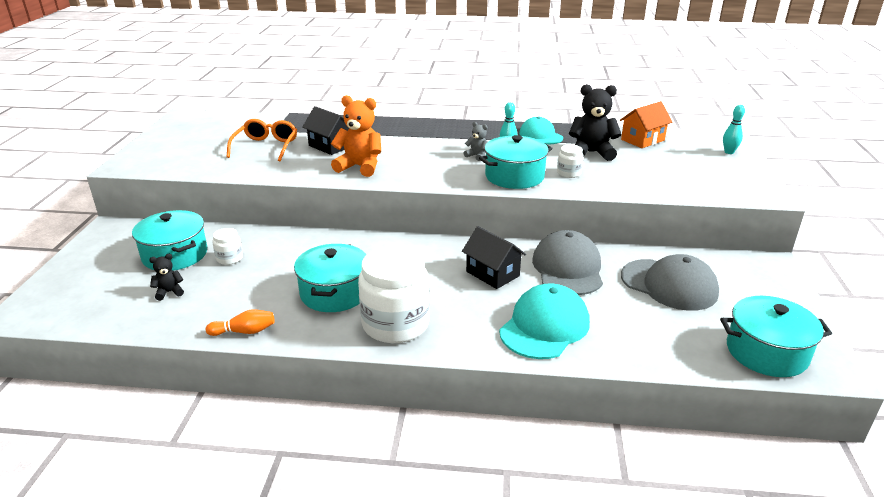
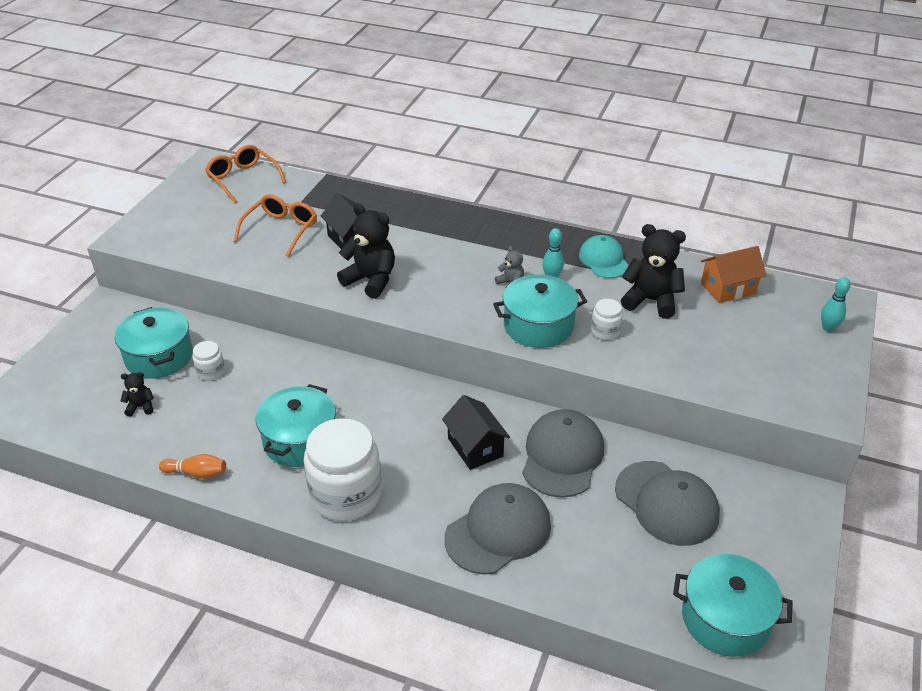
camera: 15 degrees right, 10 degrees up
(218, 122) = (243, 179): none -> orange glasses
(360, 167) = (371, 280): orange teddy bear -> black teddy bear
(544, 326) = (498, 531): turquoise cap -> grey cap

